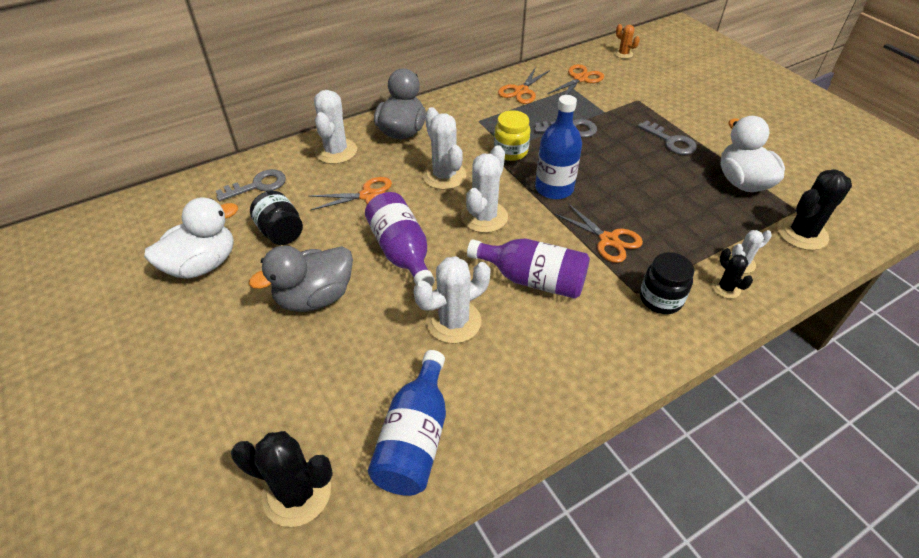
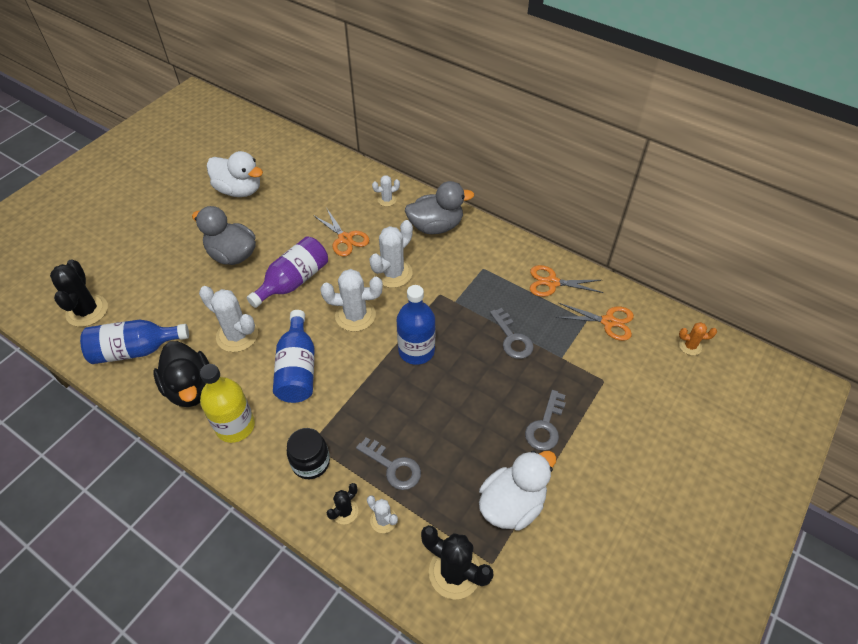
camera: 65 degrees right, 5 degrees up
(257, 185) = (326, 178): grey key -> grey key (393, 467)
(281, 232) = (284, 211): black jar -> none
(336, 151) = (387, 200): white cactus -> white cactus, size x0.54
(510, 151) = (451, 305): yellow jar -> none
(513, 386) = (190, 388): none -> black duck
(532, 279) = (297, 369): purple bottle -> blue bottle
(589, 353) = (235, 426): none -> yellow bottle
(609, 240) = (367, 408): orange scissors -> none
(623, 54) = (690, 346): orange cactus -> orange cactus turned 75 degrees clockwise

